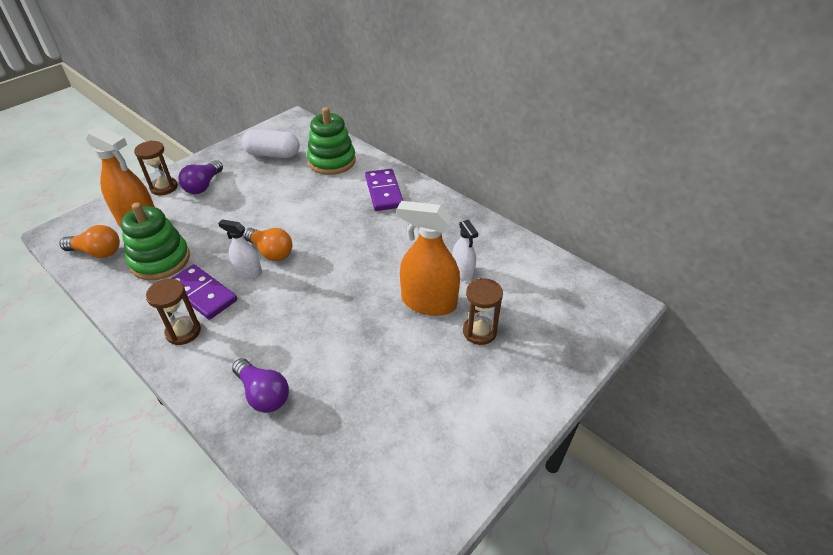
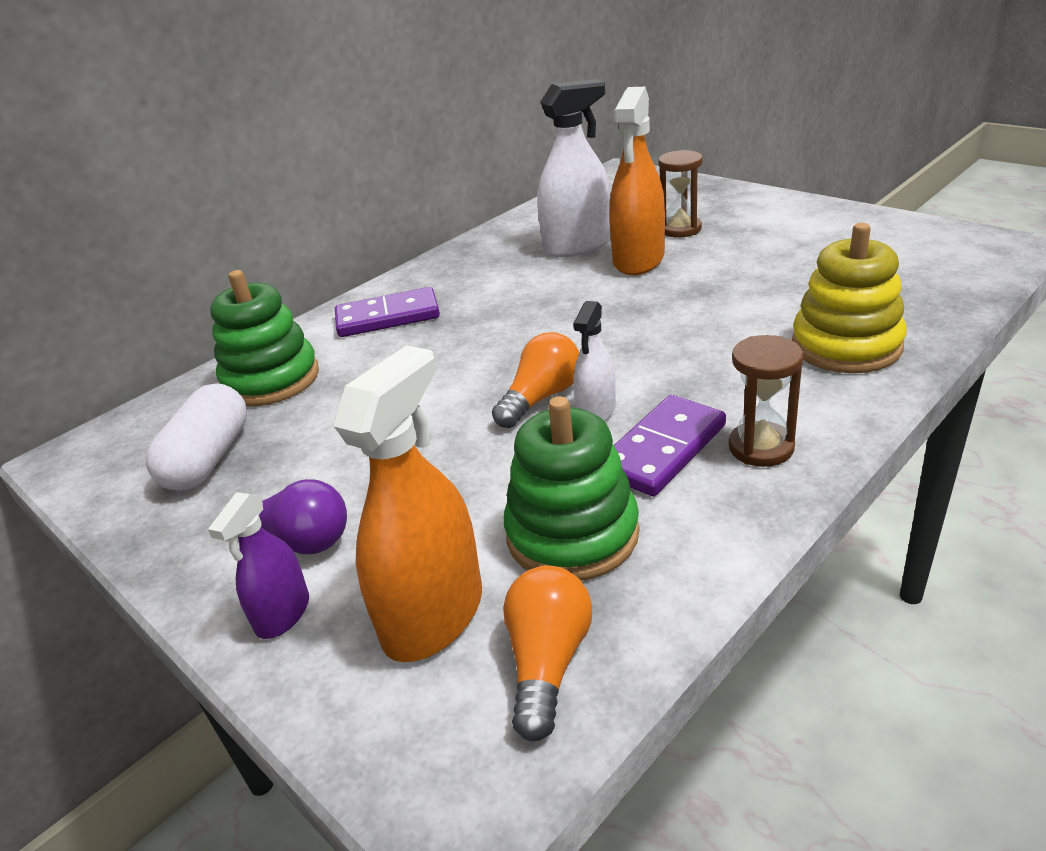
camera: 85 degrees left, 10 degrees down
(164, 187) = (283, 614): brown hourglass -> purple spray bottle
(263, 394) = (846, 346): purple light bulb -> yellow stacking toy
(463, 271) = (577, 245): white spray bottle -> white spray bottle, size x1.81

